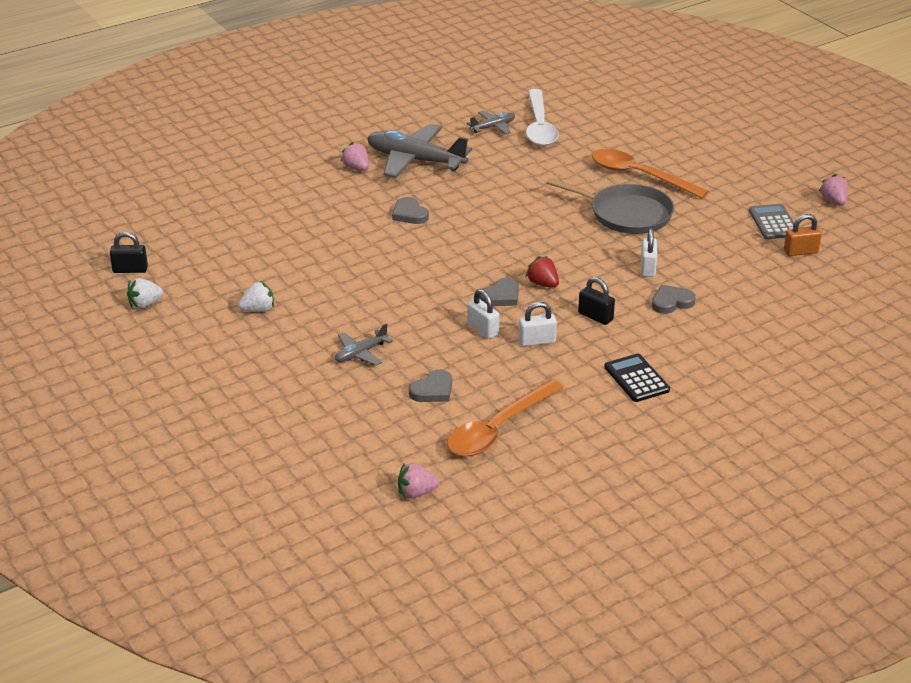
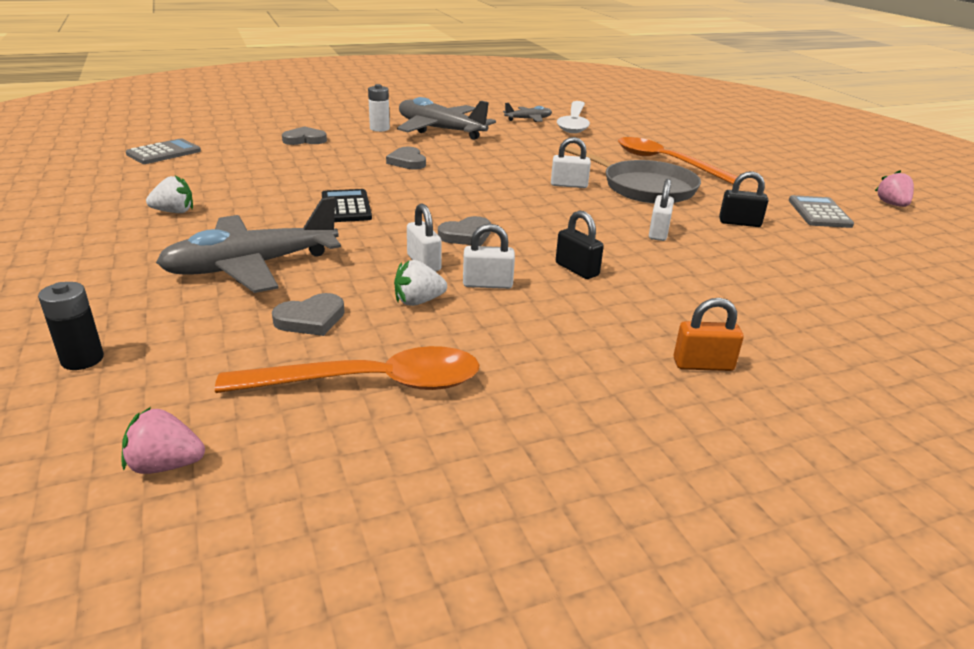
camera: 10 degrees right, 5 degrees down
(130, 270) = (81, 166): black padlock -> black padlock (739, 223)
(145, 304) = (59, 192): white strawberry -> white strawberry (418, 301)
(185, 239) = (164, 153): none -> grey calculator
(312, 442) = (82, 359): none -> black battery
(356, 168) = (379, 129): pink strawberry -> white battery
(361, 353) = (251, 266): grey plane -> grey plane, size x2.03
(498, 429) = (370, 383): orange spoon -> orange spoon turned 150 degrees counterclockwise
(543, 284) = (523, 231): red strawberry -> none
(562, 222) = (569, 185): none -> white padlock
(636, 379) = (613, 347): black calculator -> black calculator (346, 207)
(671, 302) = (682, 268): grey heart -> grey heart (304, 140)
(800, 252) = (857, 241): orange padlock -> orange padlock (703, 365)

